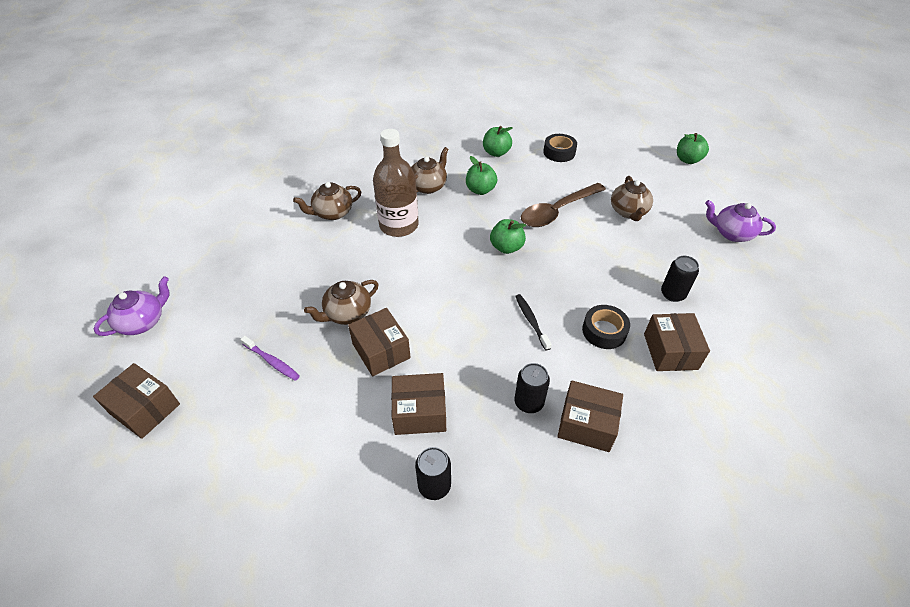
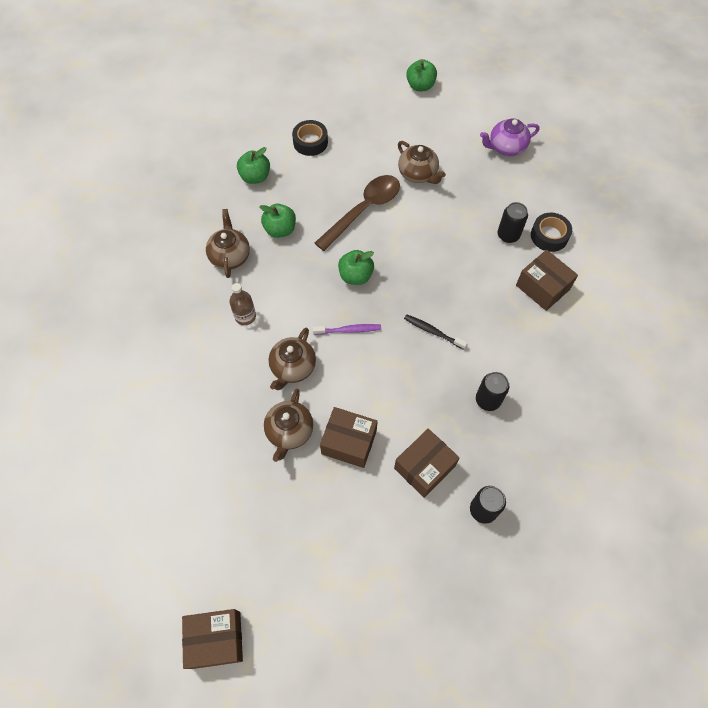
camera: 40 degrees left, 15 degrees up
(143, 322) = (118, 578): purple teapot -> none
(272, 361) = (274, 519): purple toothbrush -> purple toothbrush (348, 330)
(332, 213) = (170, 345): brown teapot -> brown teapot (293, 368)
(399, 225) = (245, 316): brown bottle -> brown bottle, size x0.50
(557, 211) = (363, 210): brown spoon -> brown spoon turned 150 degrees counterclockwise
(586, 424) = (536, 387): brown box -> none
(604, 331) = (489, 303): black tape -> black tape (549, 236)

